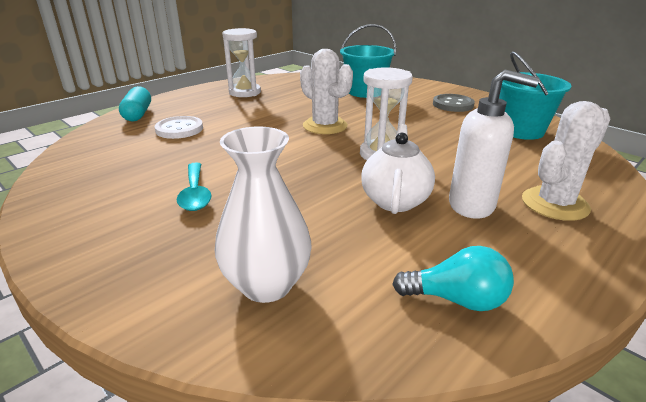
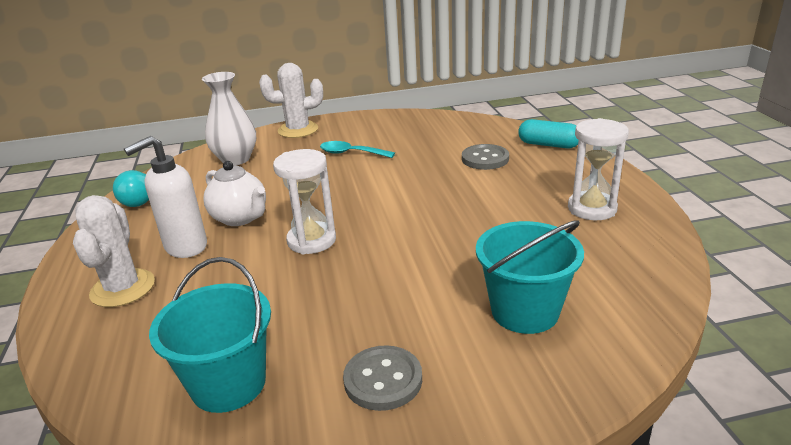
camera: 125 degrees right, 0 degrees up
(179, 129) = (485, 159): white button -> grey button
(325, 126) = (416, 232): white cactus -> white cactus (298, 130)

